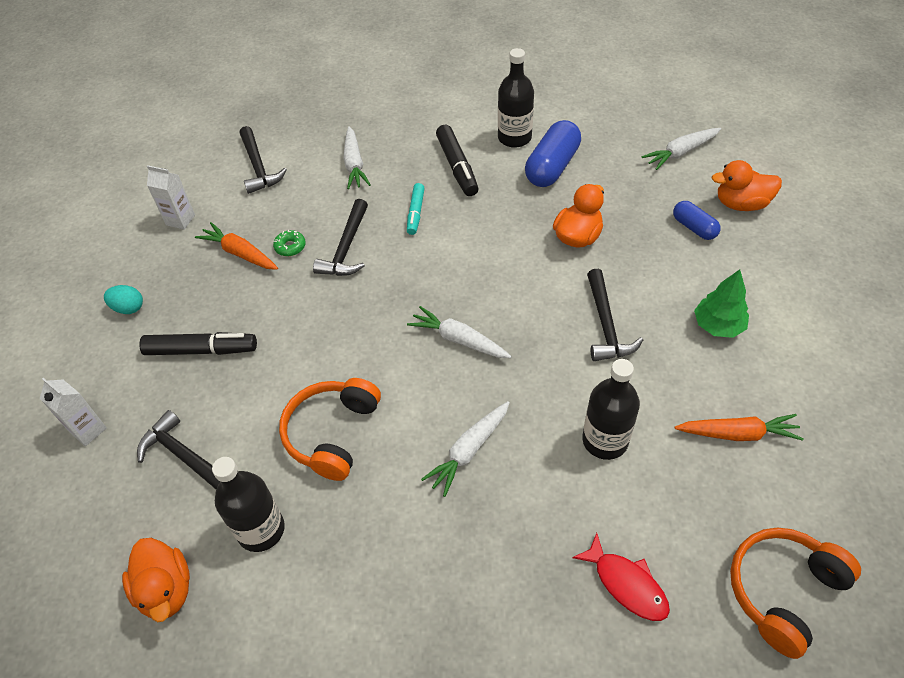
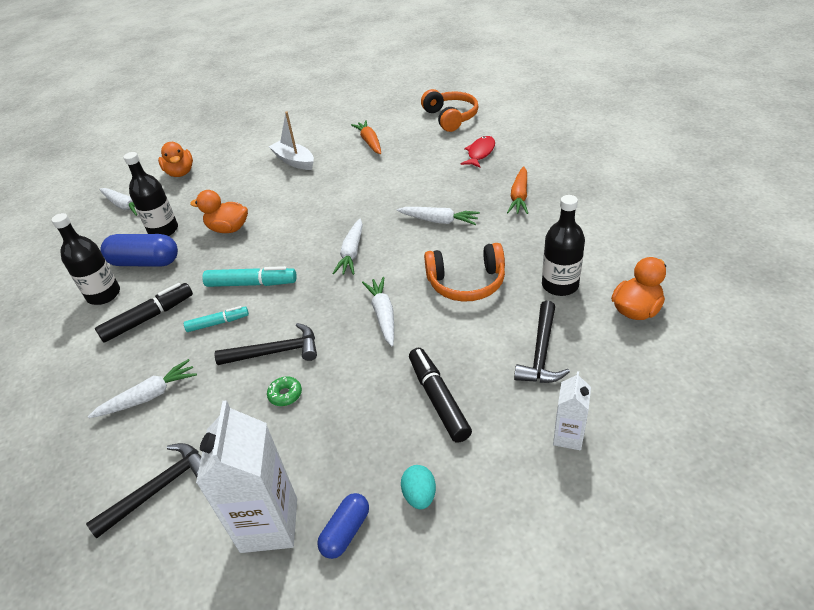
camera: 110 degrees left, 10 degrees down
(180, 220) = (269, 525): white carton -> white carton, size x1.84
(240, 253) = (306, 433): orange carrot -> orange carrot (519, 197)
(336, 340) = (383, 314): none -> white carrot
(460, 244) = (251, 284): none -> turquoise marker
(605, 440) = (399, 178): black bottle -> black bottle (163, 230)
(606, 325) = (310, 197): black hammer -> none
(694, 228) = (208, 185): blue capsule -> blue capsule (346, 532)
(718, 325) = (294, 161): green tree -> white boat
(784, 591) = (450, 117): orange headphones -> orange headphones turned 135 degrees counterclockwise

